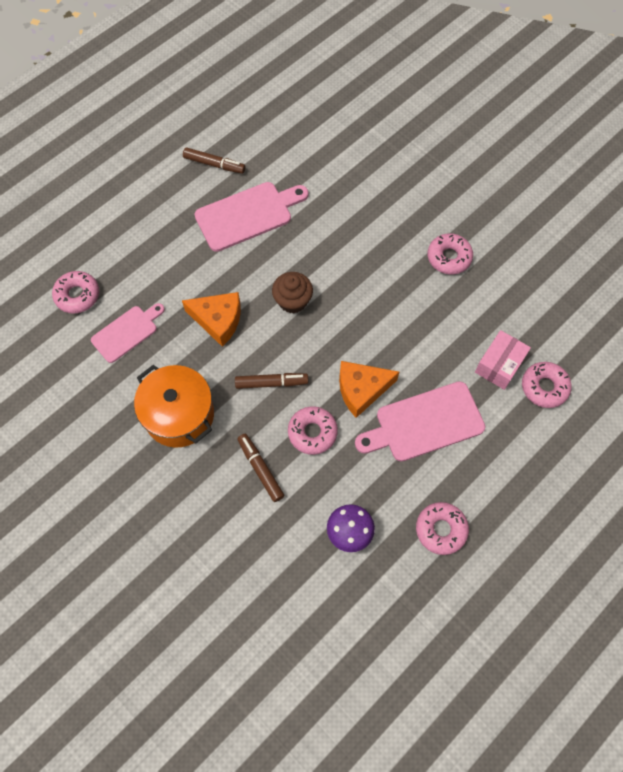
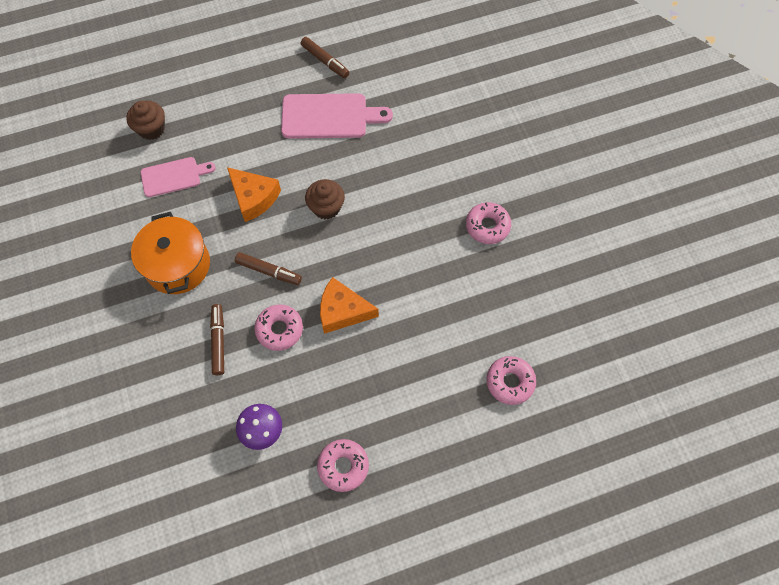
camera: 25 degrees right, 0 degrees up
(77, 295) = (151, 129): pink donut -> brown cupcake
(424, 423) = (381, 365): pink cutting board -> none
(499, 365) = (479, 343): pink box -> none

